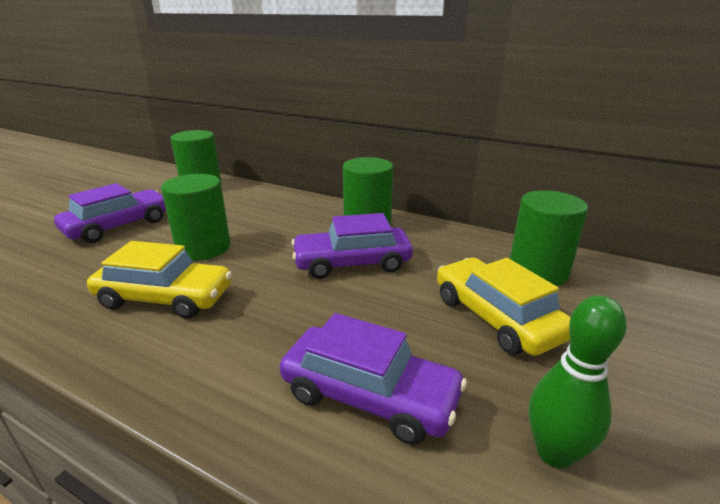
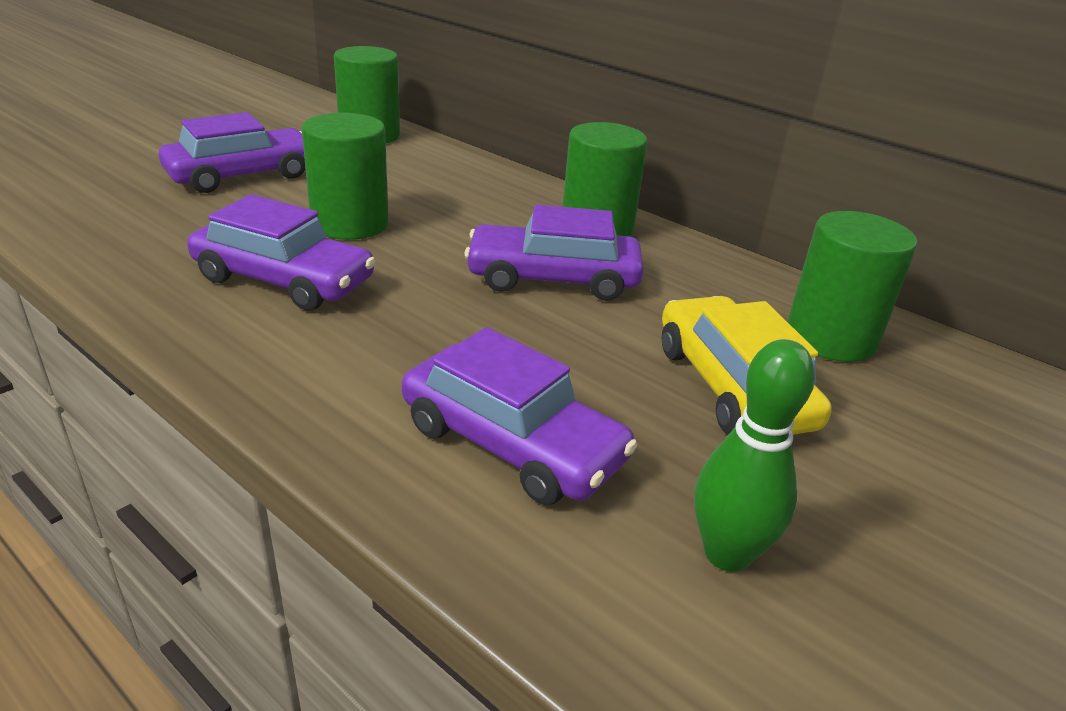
camera: 10 degrees right, 5 degrees up
(165, 298) = (284, 280): yellow car -> purple car

